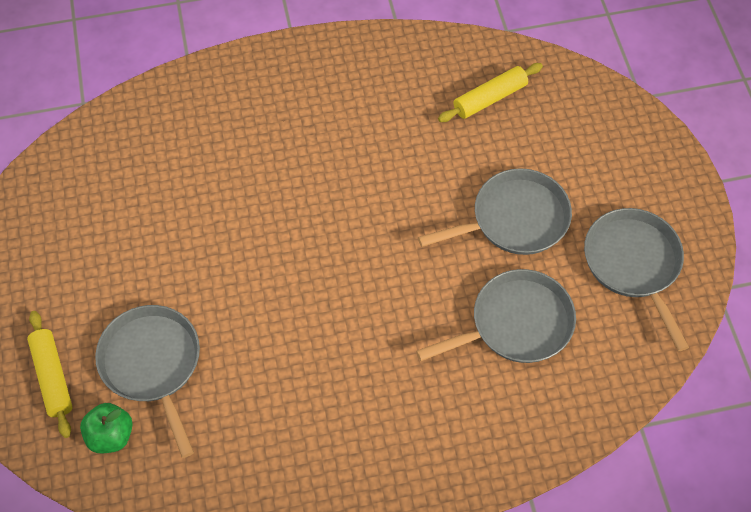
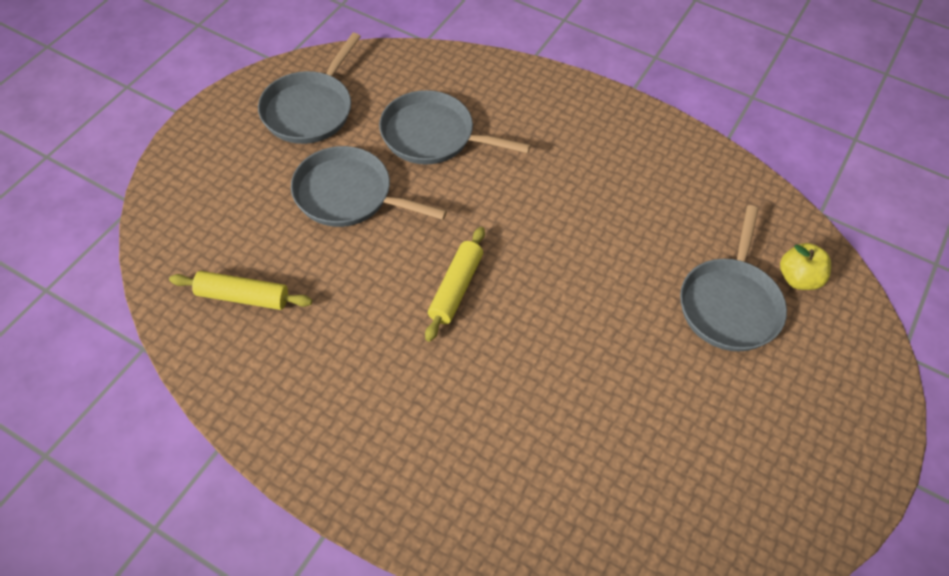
camera: 140 degrees left, 5 degrees down
(53, 377) = (823, 356): yellow rolling pin -> yellow rolling pin (455, 288)
(111, 435) = (798, 278): green apple -> yellow apple

